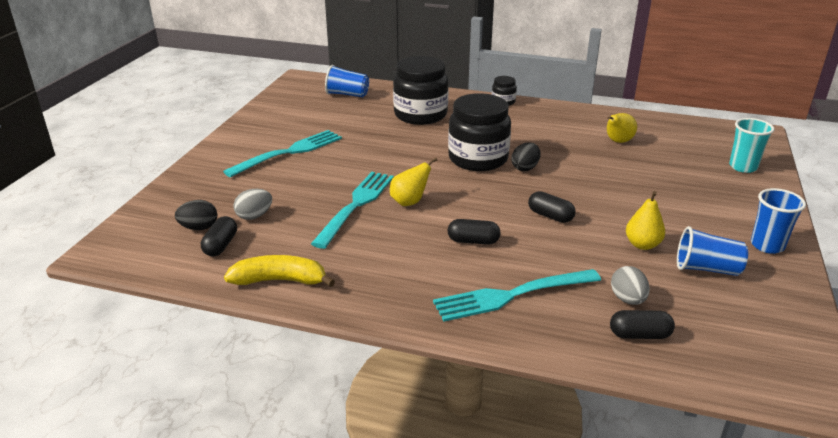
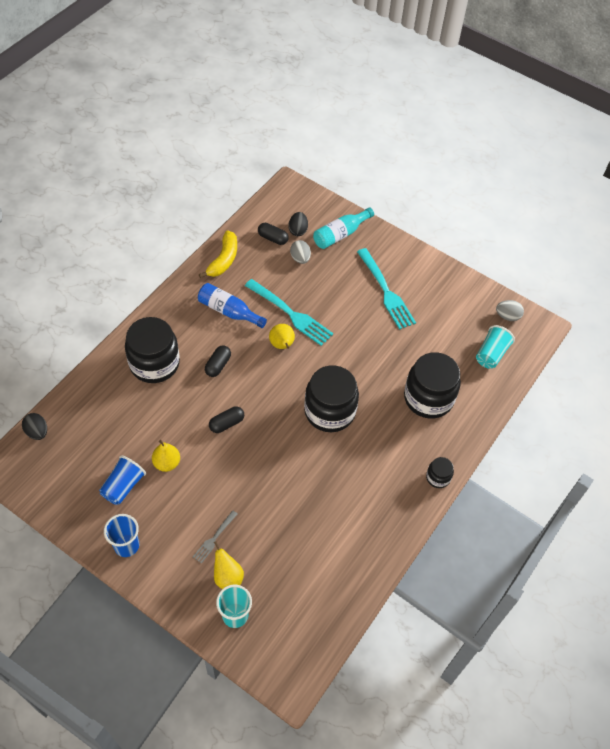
camera: 105 degrees right, 25 degrees up
(199, 194) = (340, 234): none -> turquoise bottle
(347, 94) = (491, 354): blue cup -> turquoise cup
(378, 253) = (229, 311): none -> blue bottle
(511, 295) = (154, 363): turquoise fork -> black jar
(525, 168) = (301, 438): black egg -> black egg (37, 432)
(617, 141) = (320, 535): yellow pear -> yellow pear (227, 577)
(627, 299) = (120, 422): grey egg -> grey egg (507, 316)
(639, 335) = (89, 411): black capsule -> none
(689, 193) = (214, 538): none -> grey fork

